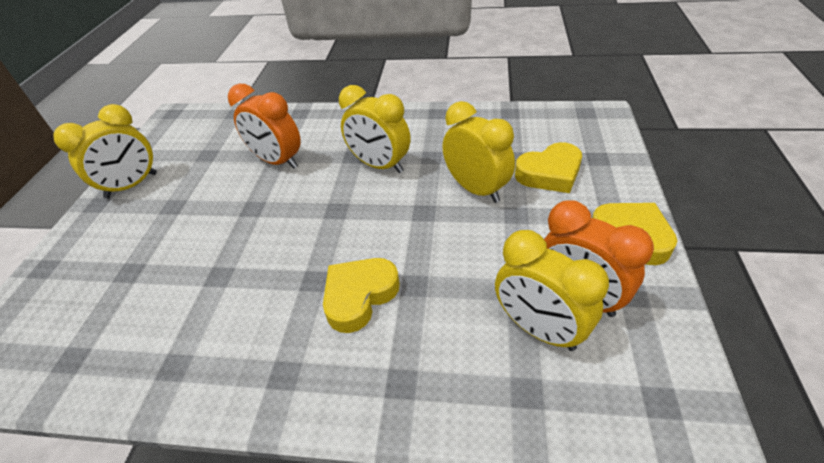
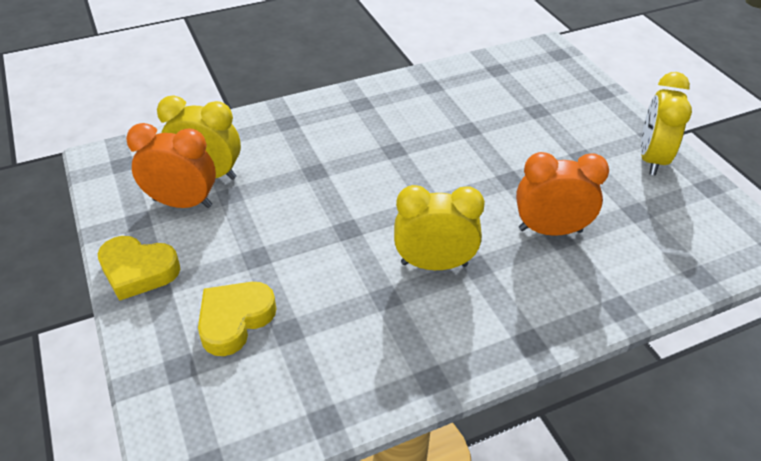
camera: 145 degrees right, 0 degrees up
(359, 296) = (350, 151): yellow heart -> none
(476, 189) = (309, 271): yellow clock -> none

